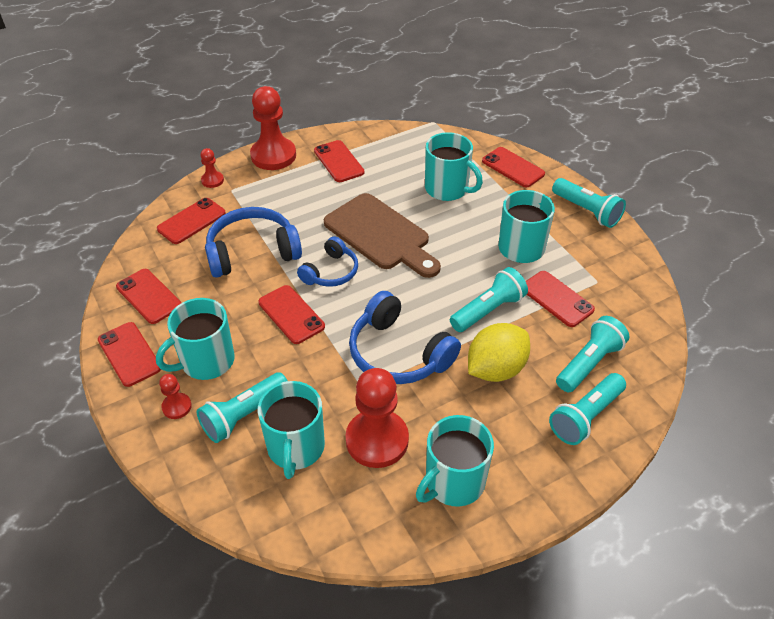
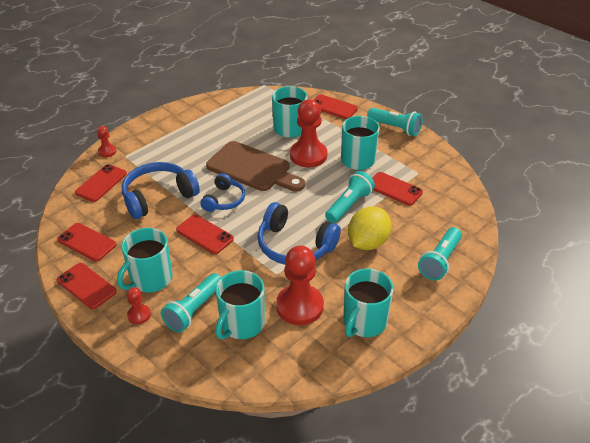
camera: 15 degrees left, 5 degrees down
(273, 156) = (149, 126): red pawn -> red pawn (308, 155)
(295, 448) = (241, 324): turquoise mug -> turquoise mug turned 45 degrees clockwise
(339, 161) = (202, 123): red phone -> none
(589, 363) = (430, 226): turquoise flashlight -> none

